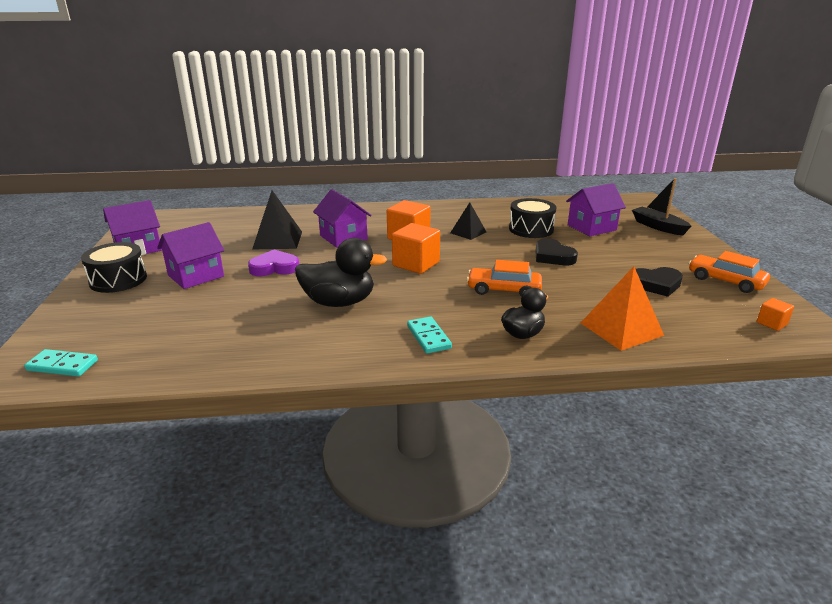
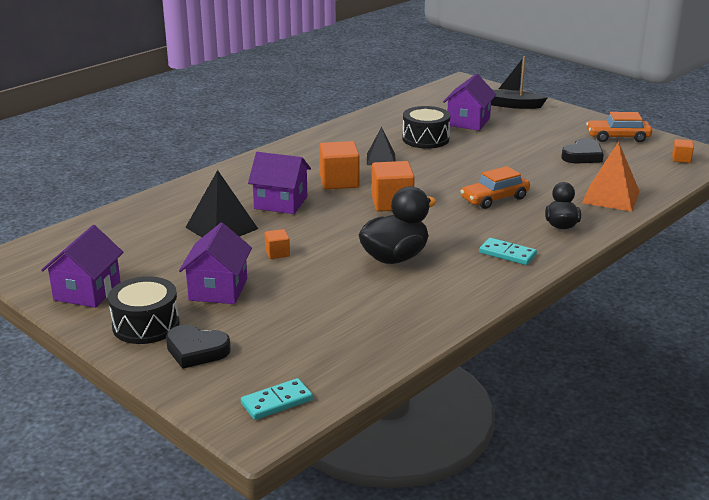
camera: 40 degrees left, 0 degrees up
(274, 268) = (277, 253): purple heart -> orange cube
(553, 256) = (482, 158): black heart -> black heart (196, 350)

